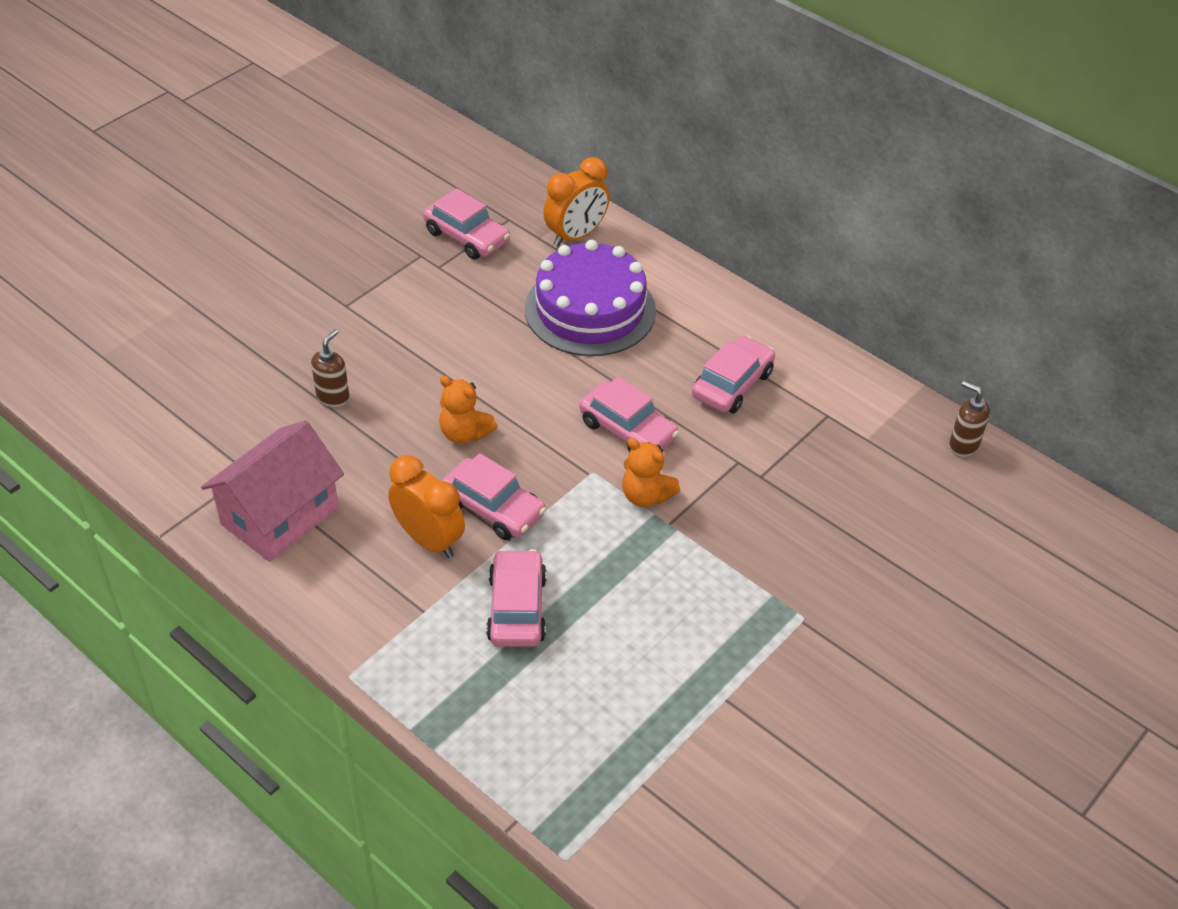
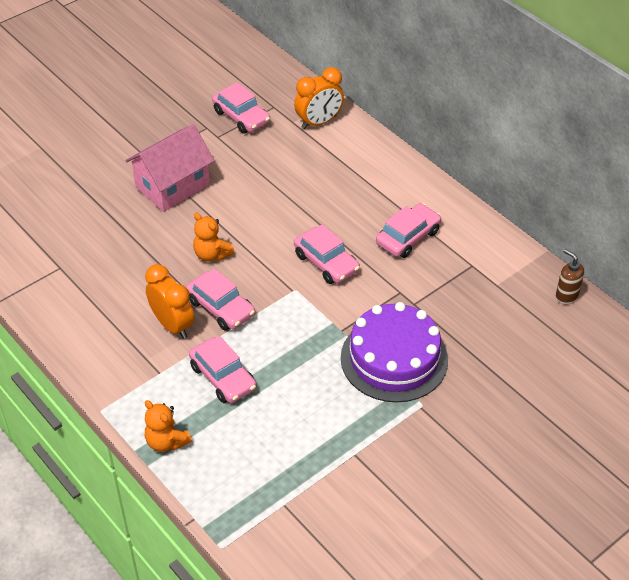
camera: 10 degrees right, 0 degrees up
(280, 516) = (75, 299): pink house -> pink house (173, 186)
(333, 397) = (126, 221): brown soap dispenser -> none
(517, 608) = (223, 377): pink car -> pink car turned 135 degrees clockwise
(590, 310) = (318, 176): purple cake -> purple cake (394, 359)
(646, 496) = (329, 309): orange teddy bear -> orange teddy bear (166, 442)

